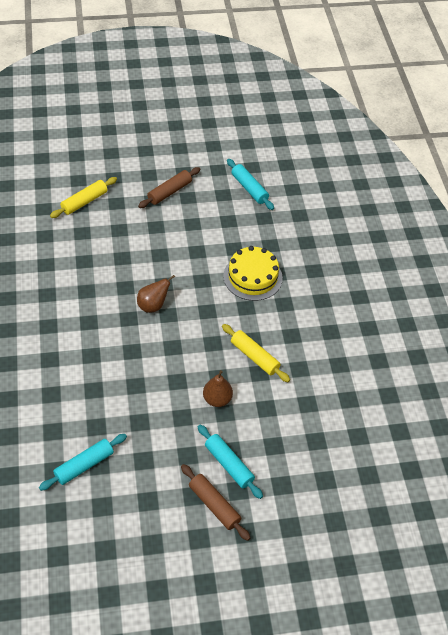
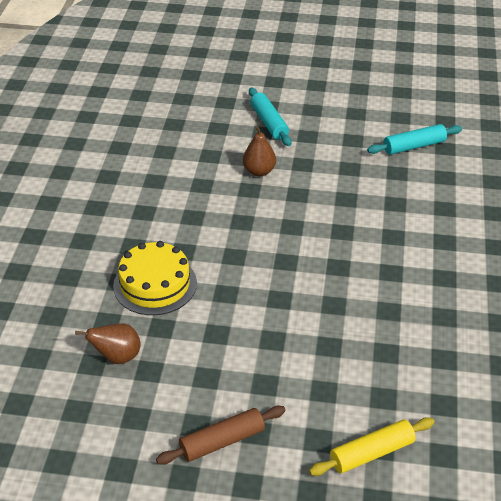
camera: 160 degrees left, 10 degrees down
(153, 305) = (302, 275): brown pear -> brown pear (117, 357)
(214, 505) = (294, 100): brown rolling pin -> none
(249, 188) = (87, 419): turquoise rolling pin -> none
(254, 357) = (199, 200): yellow rolling pin -> none

